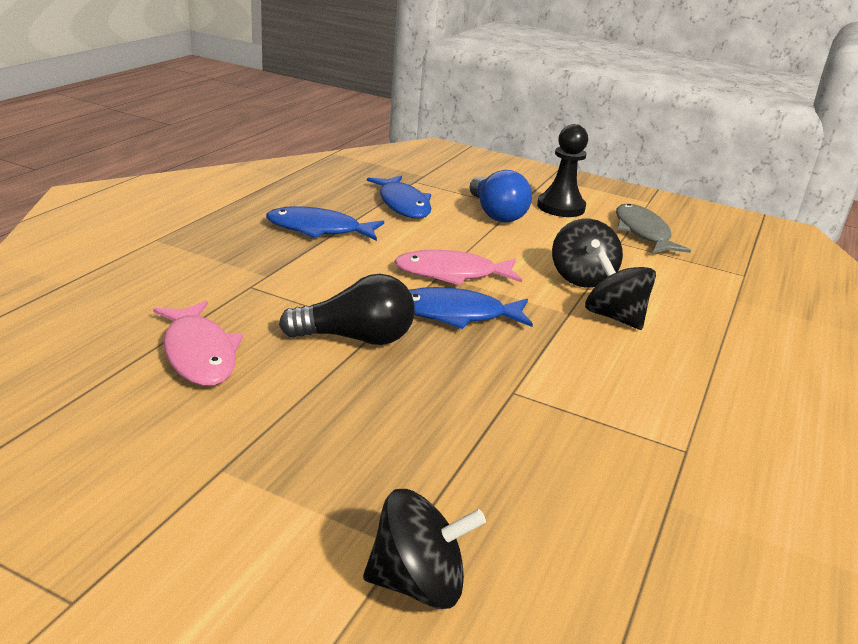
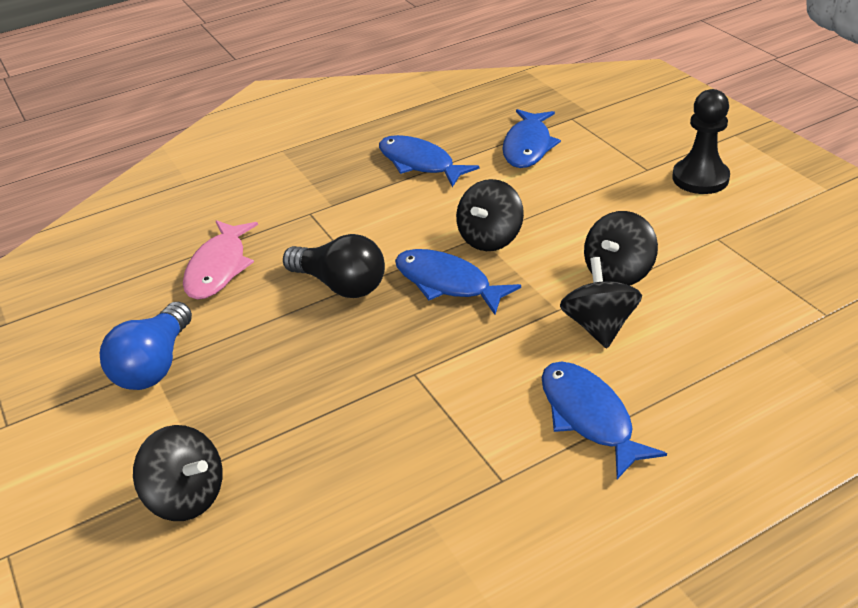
camera: 40 degrees right, 10 degrees up
(452, 274) = (490, 238): pink fish -> black spinning top
(496, 214) = (614, 174): blue light bulb -> blue light bulb (154, 365)
(643, 232) = (763, 231): grey fish -> none
(688, 382) = (589, 417): none -> blue fish

